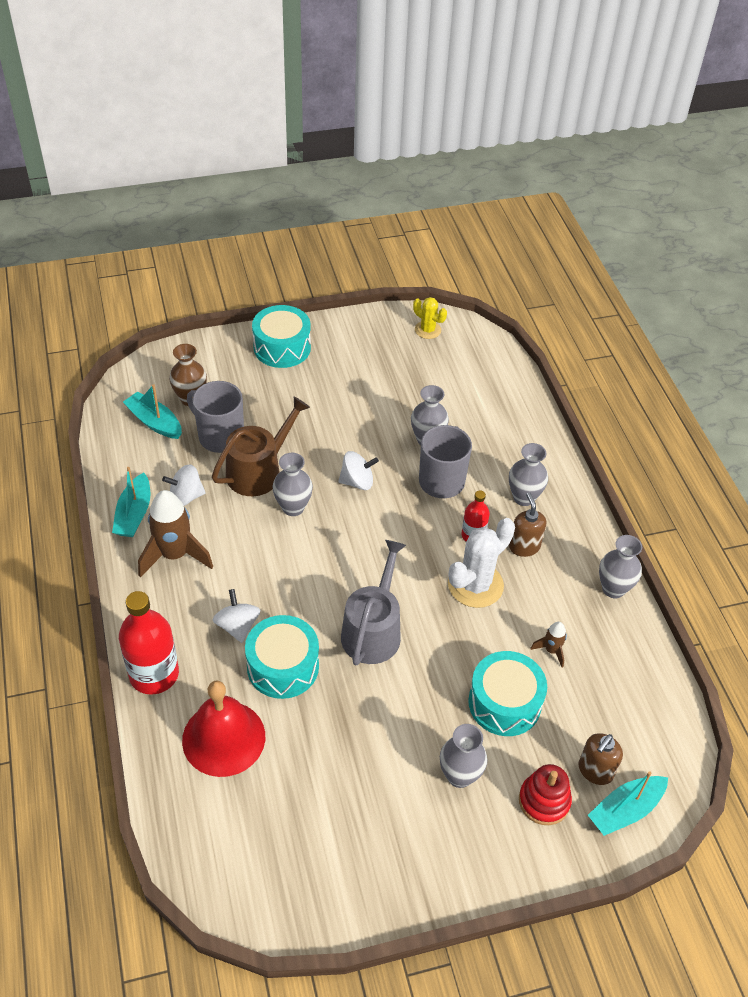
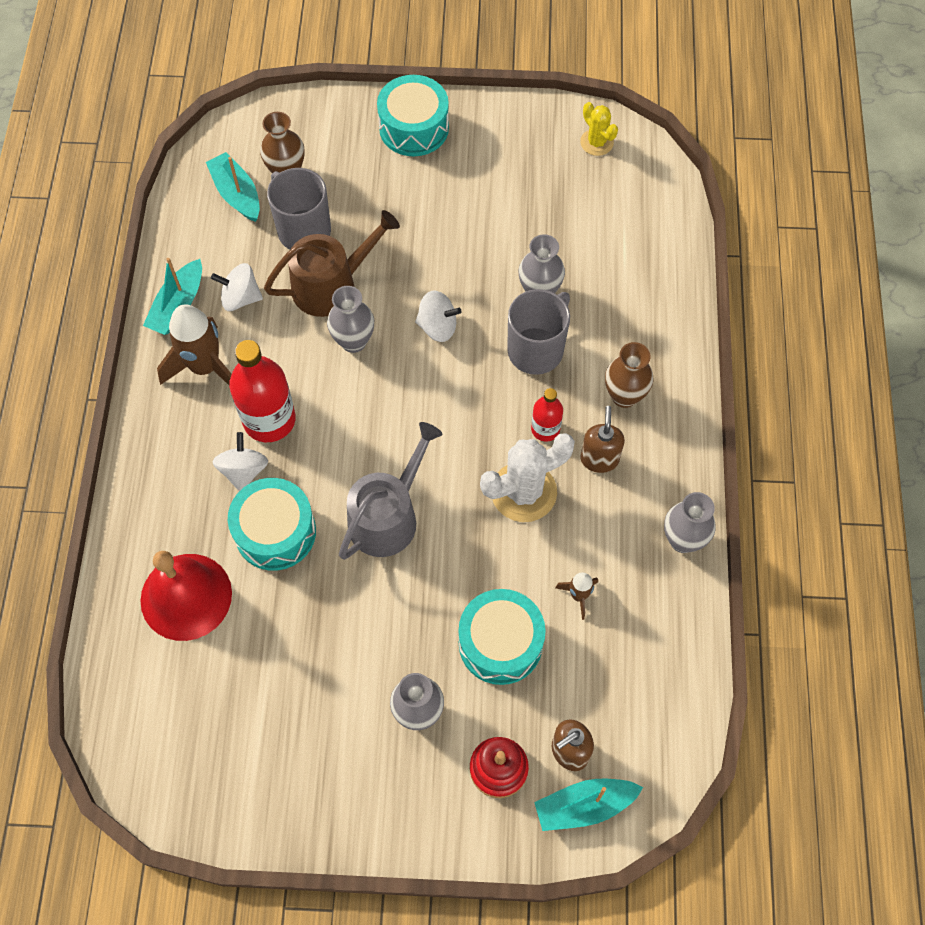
camera: 20 degrees right, 15 degrees up
(154, 674) = (138, 503): red bottle -> red bottle (269, 420)
(523, 497) = (624, 396): grey vase -> brown vase

